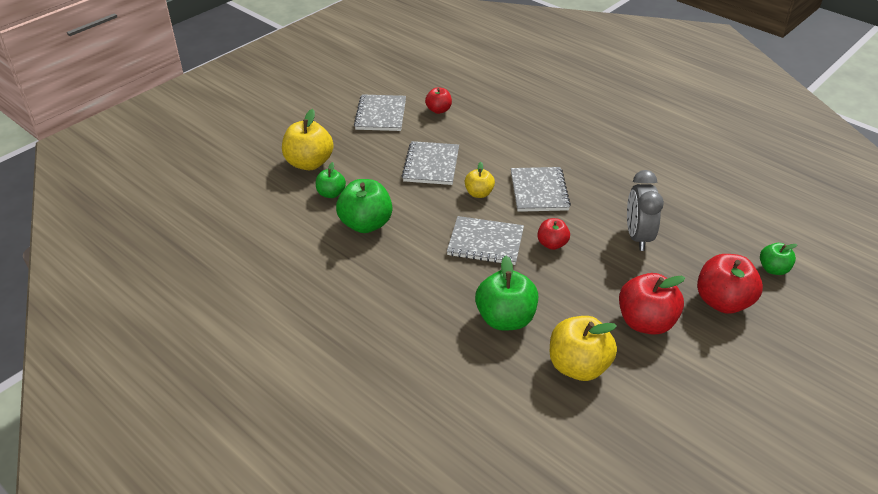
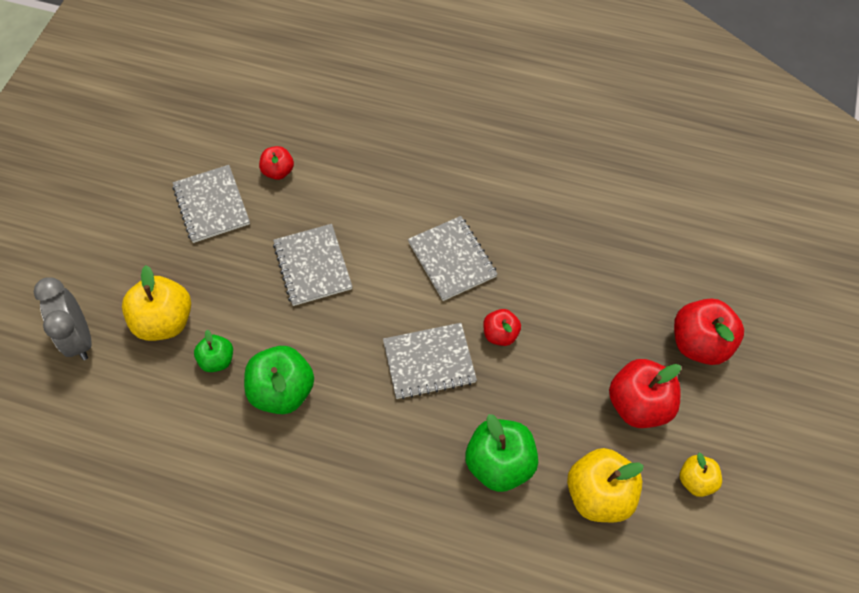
camera: 25 degrees left, 20 degrees up
(479, 193) = (388, 290): yellow apple -> yellow apple (696, 480)
(638, 237) = (583, 286): grey clock -> grey clock (79, 338)
(773, 269) = (729, 277): green apple -> none

